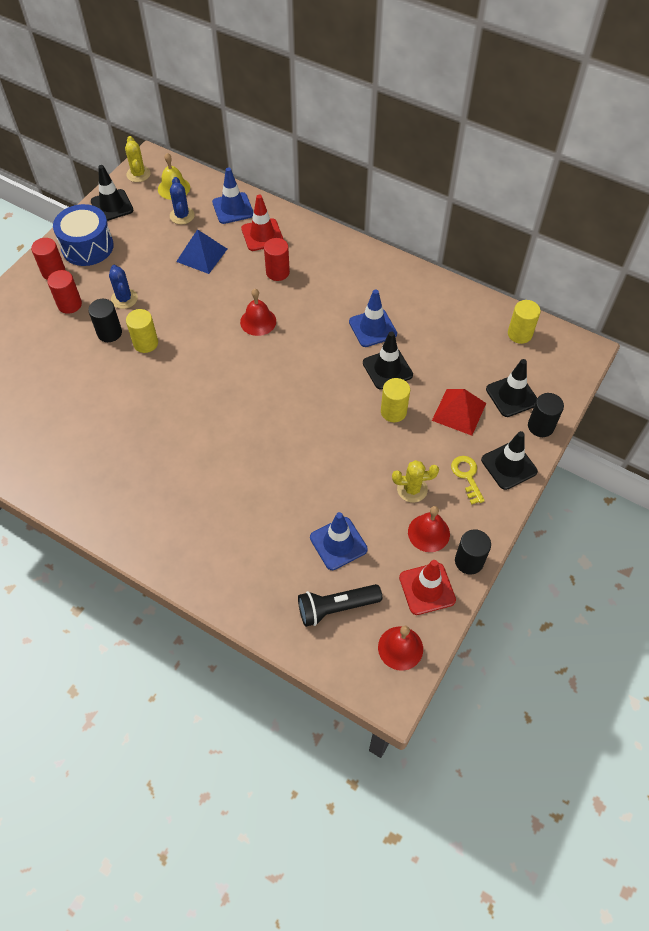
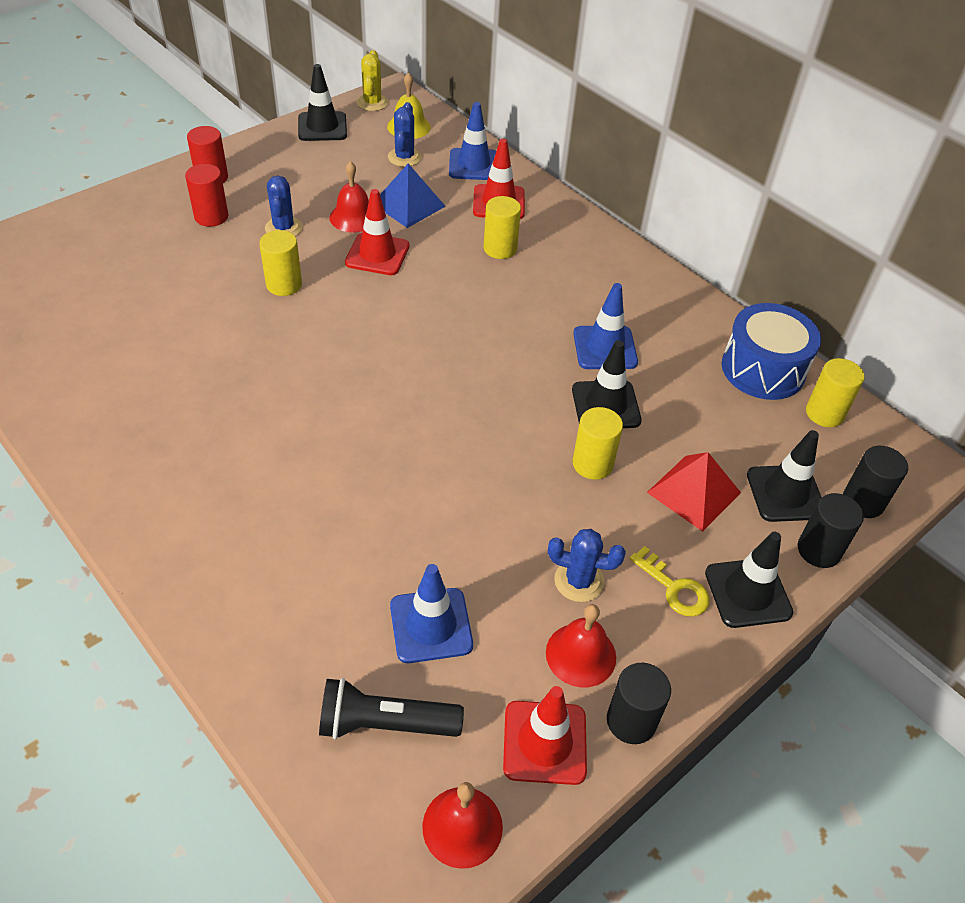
camera: 15 degrees right, 10 degrees down
(87, 246) = (268, 161): blue drum -> blue drum (763, 369)
(109, 333) = (244, 261): black cylinder -> black cylinder (863, 502)
(198, 301) = (377, 254): none -> red traffic cone
(258, 321) = (447, 298): red bell -> red bell (353, 217)
(277, 272) = (500, 248): red cylinder -> yellow cylinder
(412, 489) = (579, 581): yellow cactus -> blue cactus
(467, 476) = (674, 588): yellow key -> yellow key turned 135 degrees clockwise

